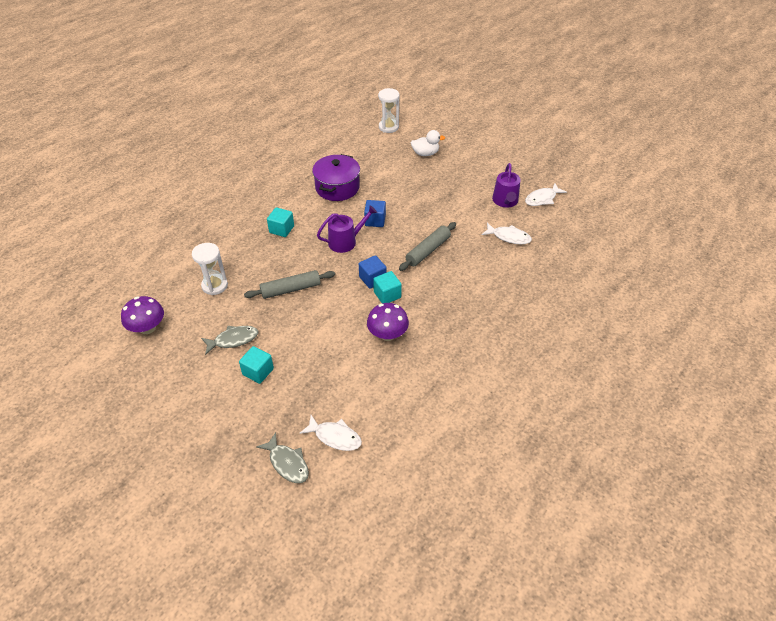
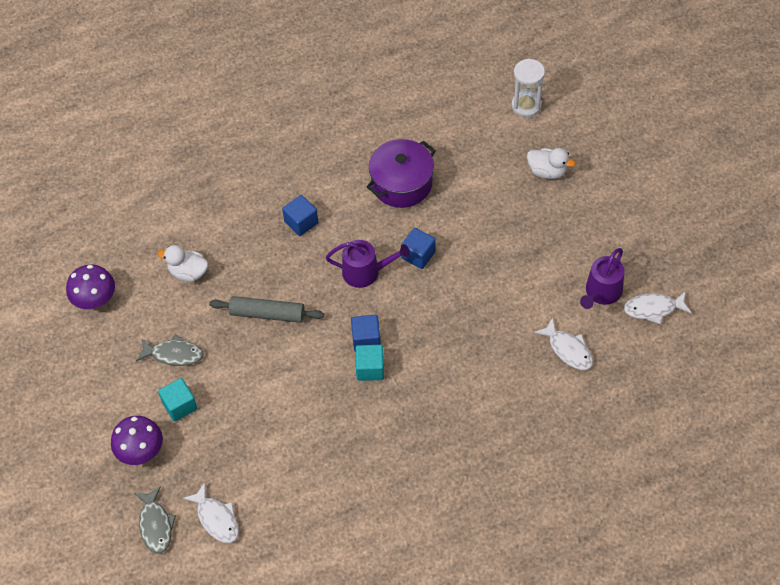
camera: 30 degrees right, 10 degrees up
(215, 285) = (188, 273): white hourglass -> white duck
(281, 229) = (301, 222): turquoise cube -> blue cube
(387, 334) = (340, 421): purple mushroom -> purple mushroom (140, 451)
(428, 251) = (455, 327): grey rolling pin -> none

